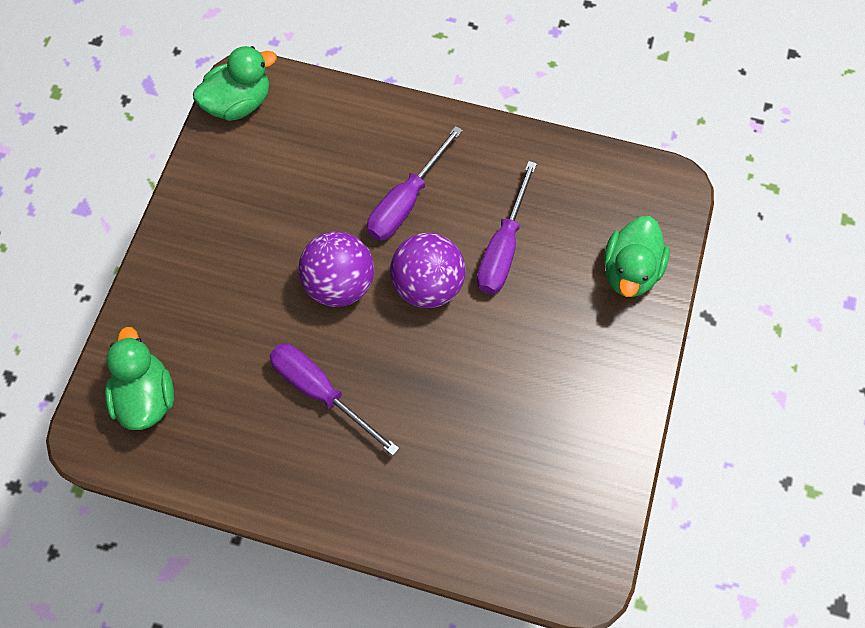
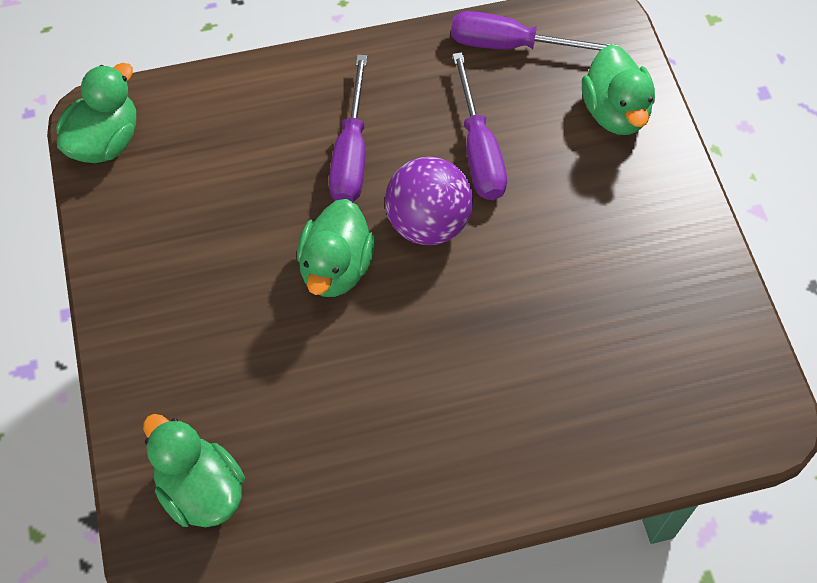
camera: 30 degrees left, 5 degrees down
(320, 392) = (387, 383): purple screwdriver -> purple screwdriver (511, 45)
(339, 284) = (336, 268): purple ball -> green duck

